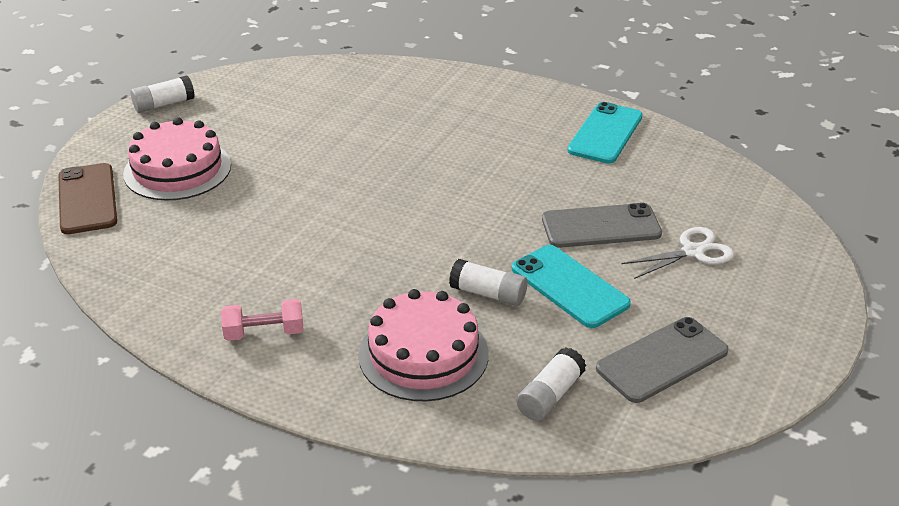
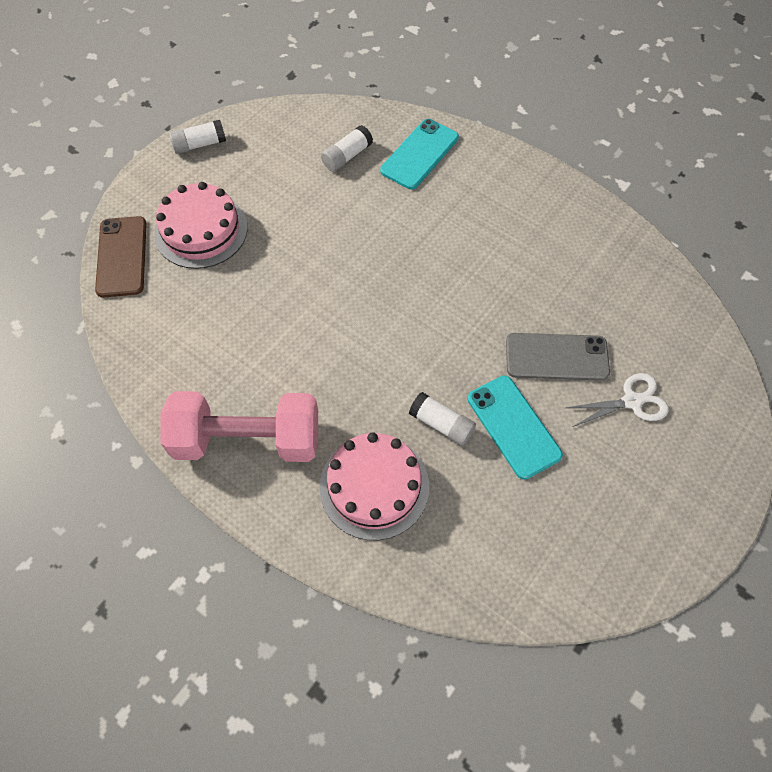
camera: 10 degrees right, 25 degrees up
(264, 333) = (247, 440): pink dumbbell -> pink dumbbell, size x2.18
(550, 395) = (471, 551): white glue stick -> white glue stick (347, 156)
(605, 133) = (586, 237): turquoise phone -> turquoise phone (419, 154)
(662, 360) = (575, 527): grey phone -> none

